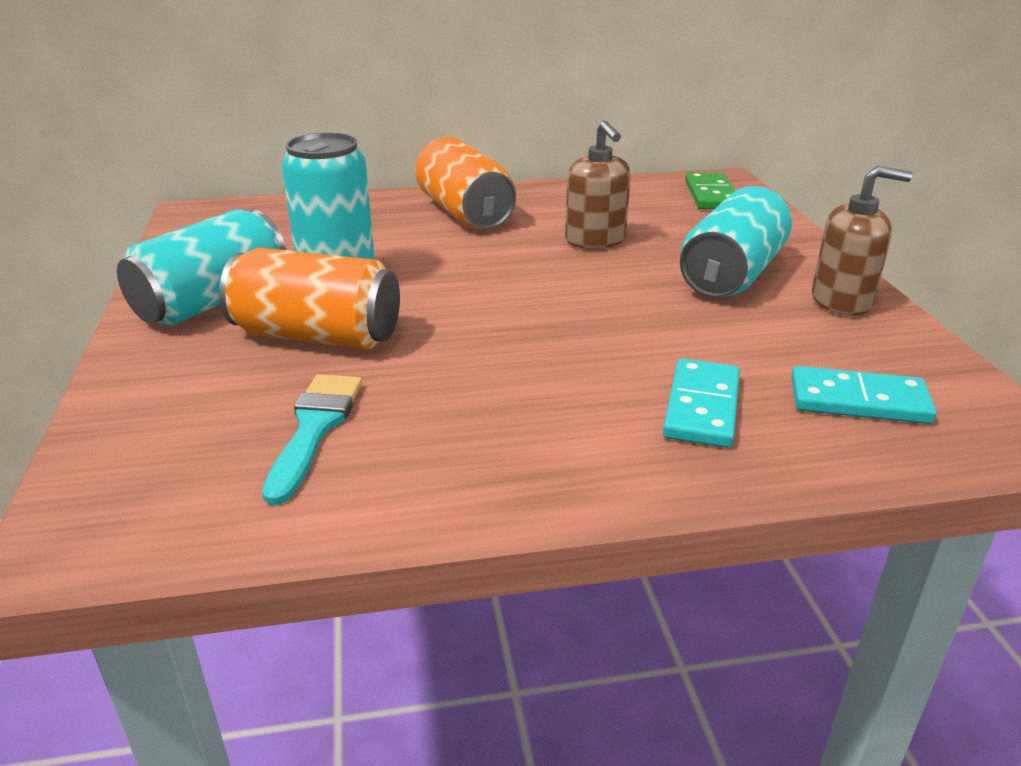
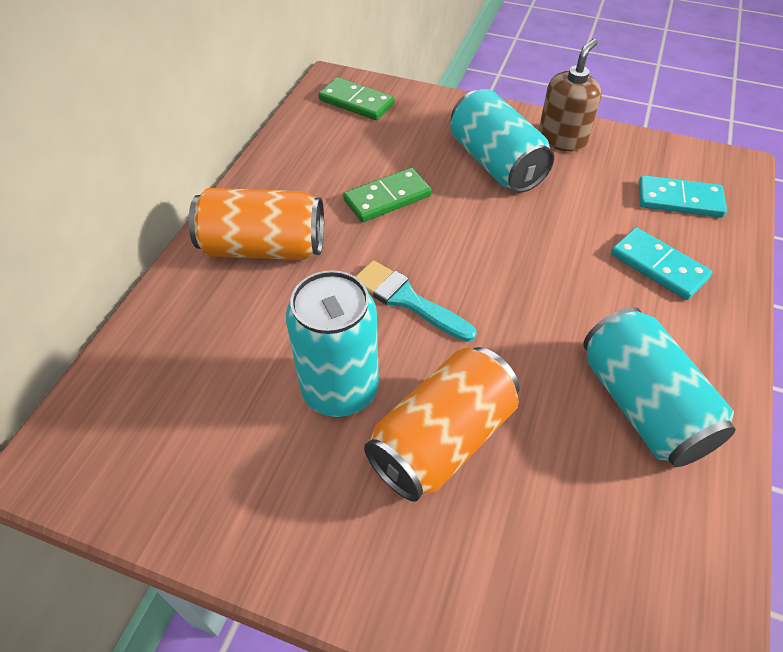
camera: 60 degrees left, 20 degrees up
(212, 302) = (316, 506): turquoise can -> turquoise can (642, 405)
(314, 428) = (596, 489): turquoise brush -> turquoise brush (407, 300)
(595, 240) = (387, 198): brown soap dispenser -> green domino
(858, 400) = (679, 200): turquoise domino -> turquoise domino turned 60 degrees clockwise

